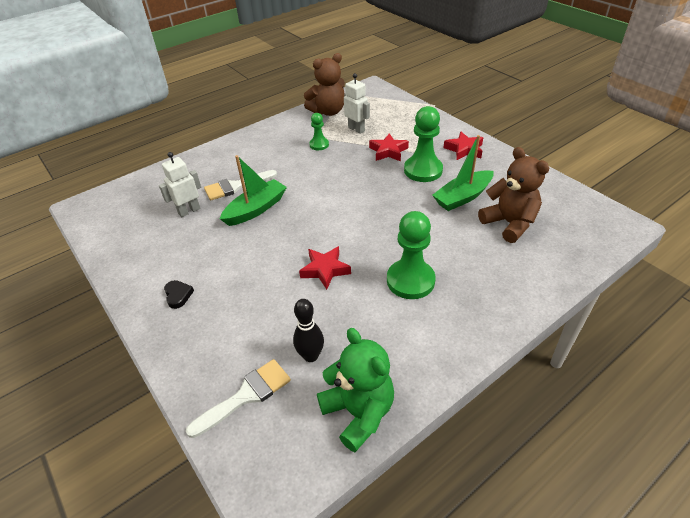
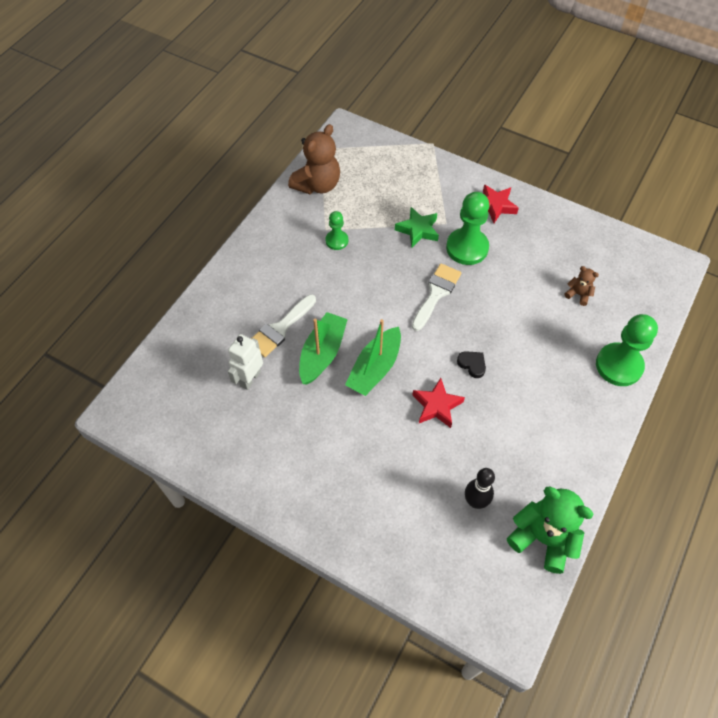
camera: 25 degrees left, 15 degrees up
(178, 295) = (312, 485): black heart -> black heart (472, 364)
(246, 396) = (442, 560): white brush -> white brush (436, 293)
(356, 129) = (366, 205): white robot -> none
(388, 151) = (418, 230): red star -> green star
(410, 280) = (520, 391): green pawn -> green pawn (619, 365)
(463, 197) = (522, 273): green boat -> green boat (375, 368)
(509, 223) = (578, 294): brown teddy bear -> brown teddy bear, size x0.47

